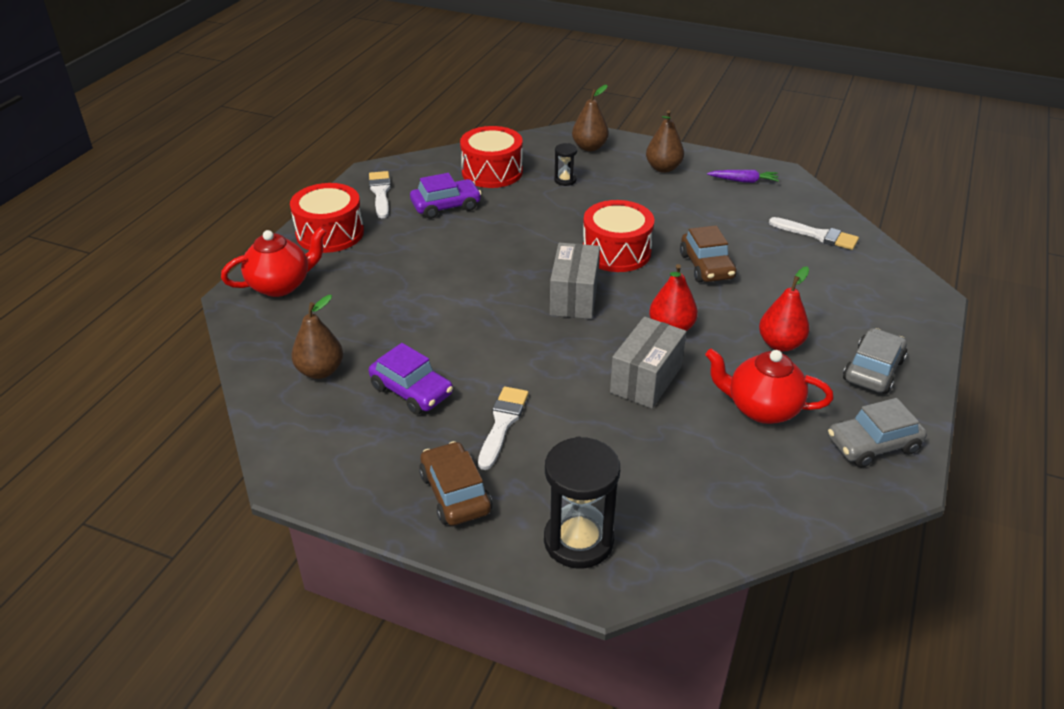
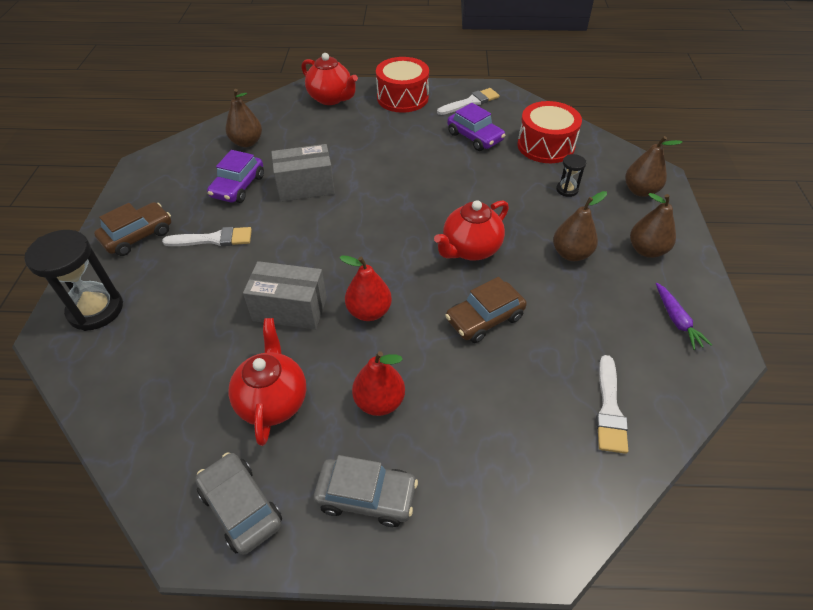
camera: 70 degrees right, 10 degrees up
(574, 297) = (386, 239): grey box -> grey box (305, 187)
(616, 252) = (470, 249): red drum -> red teapot
(649, 203) = (571, 254): none -> brown pear

